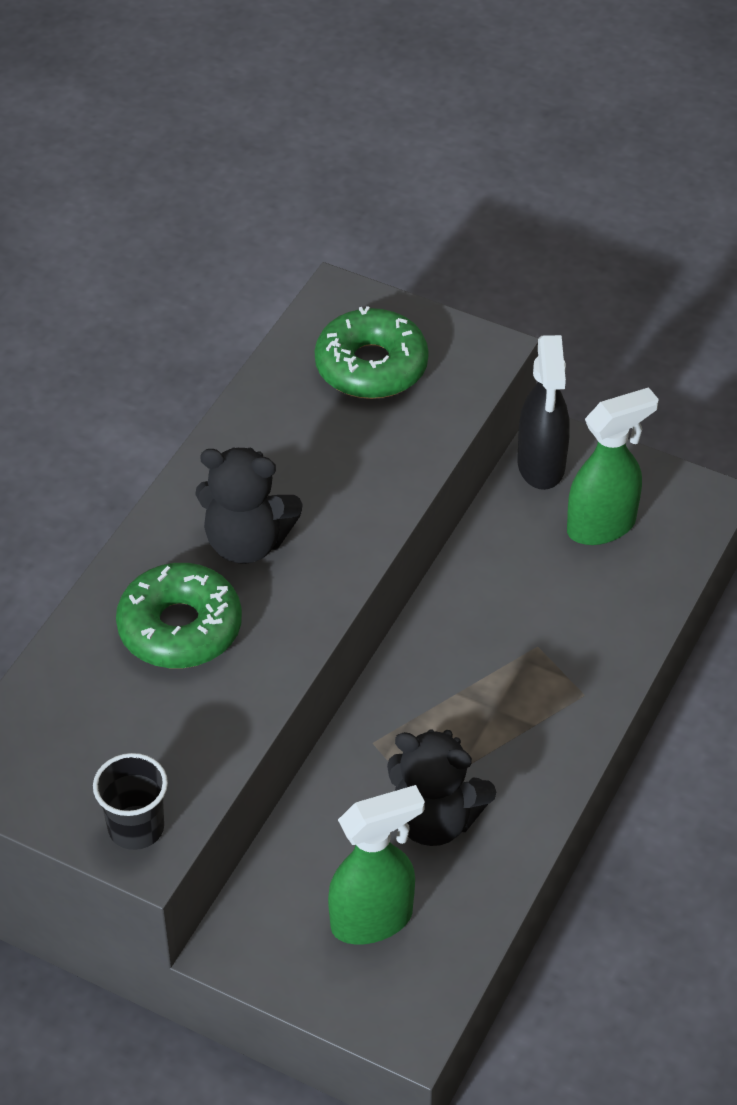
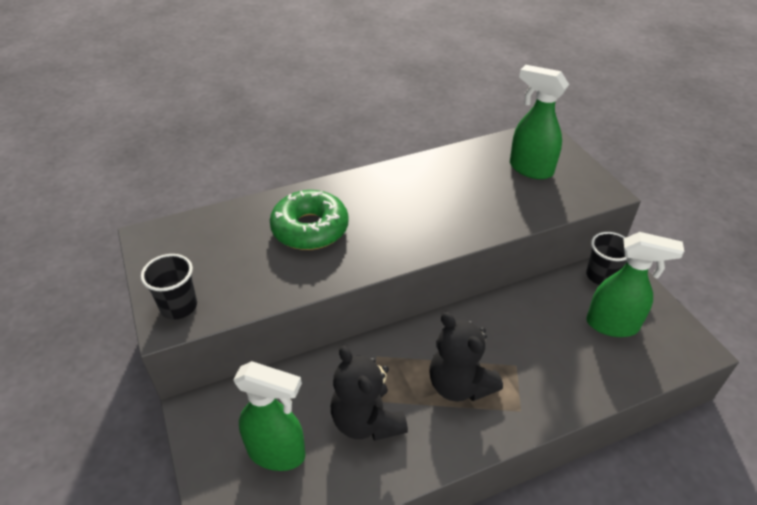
camera: 40 degrees right, 5 degrees down
(247, 542) = (384, 210): black teddy bear -> black teddy bear (459, 385)
(371, 366) = (530, 169): green donut -> green spray bottle
(541, 466) = (601, 276): black spray bottle -> black cup

